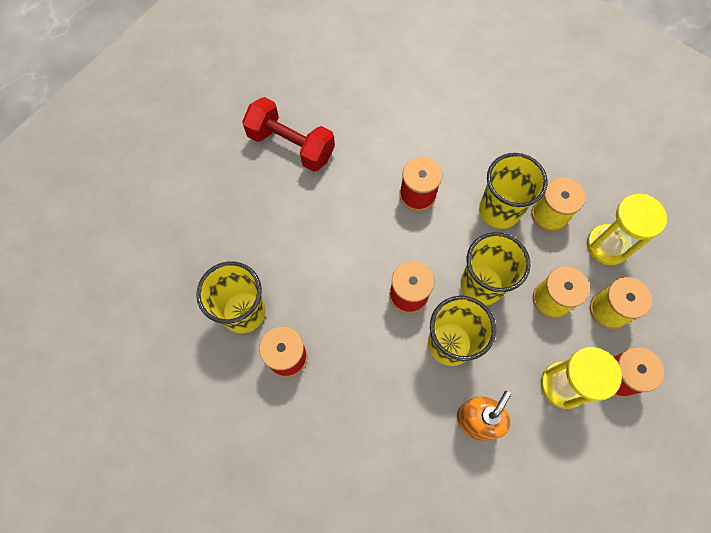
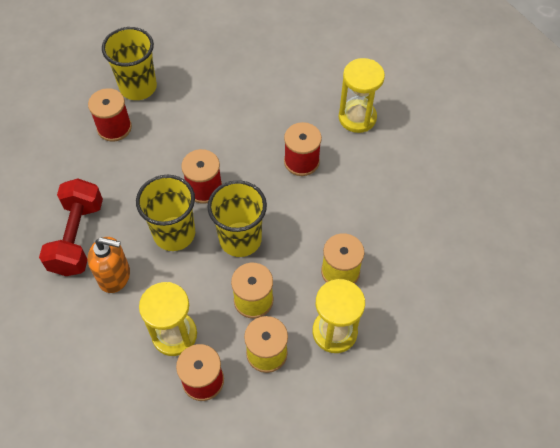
camera: 65 degrees right, 10 degrees down
(291, 145) = (297, 59): red dumbbell -> red dumbbell (77, 237)
(390, 126) = (357, 118): none -> yellow hourglass
(499, 210) = (321, 229): yellow cup -> none

